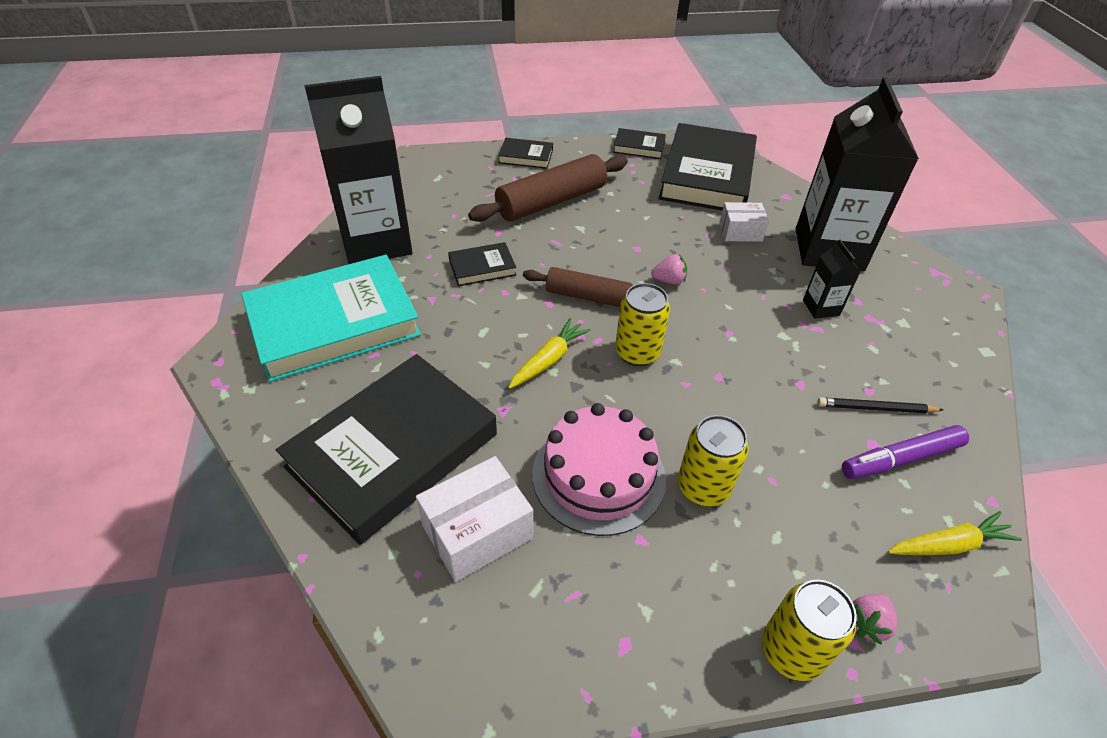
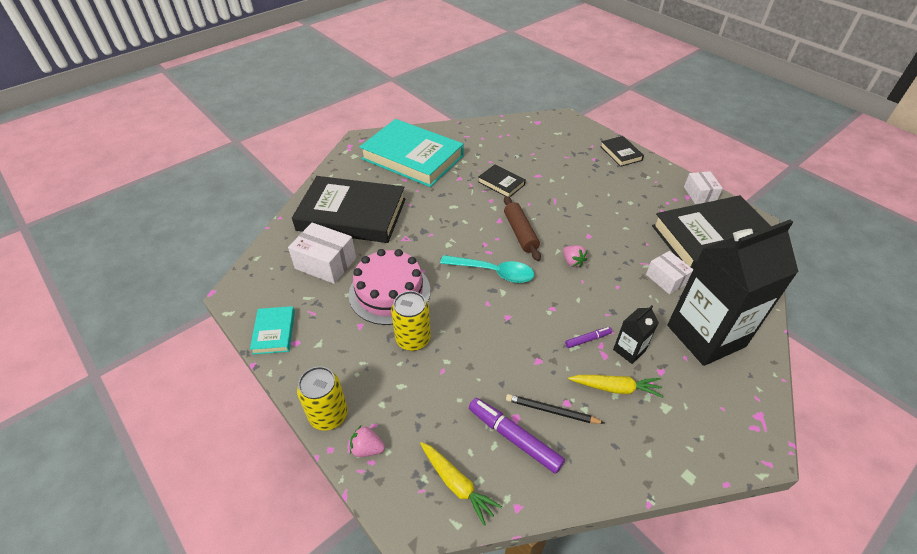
camera: 60 degrees right, 0 degrees up
(376, 242) = (481, 140): black carton -> none
(548, 360) = (454, 239): yellow carrot -> yellow carrot (615, 388)
(551, 201) = (589, 182): brown rolling pin -> none
(583, 670) = (274, 332): none -> turquoise book
(637, 352) = (493, 272): yellow can -> turquoise spoon
(639, 147) = (699, 194): black book -> white box
(790, 329) = (587, 339): none -> purple marker
(875, 408) = (551, 411): black pencil -> black pencil turned 45 degrees counterclockwise

